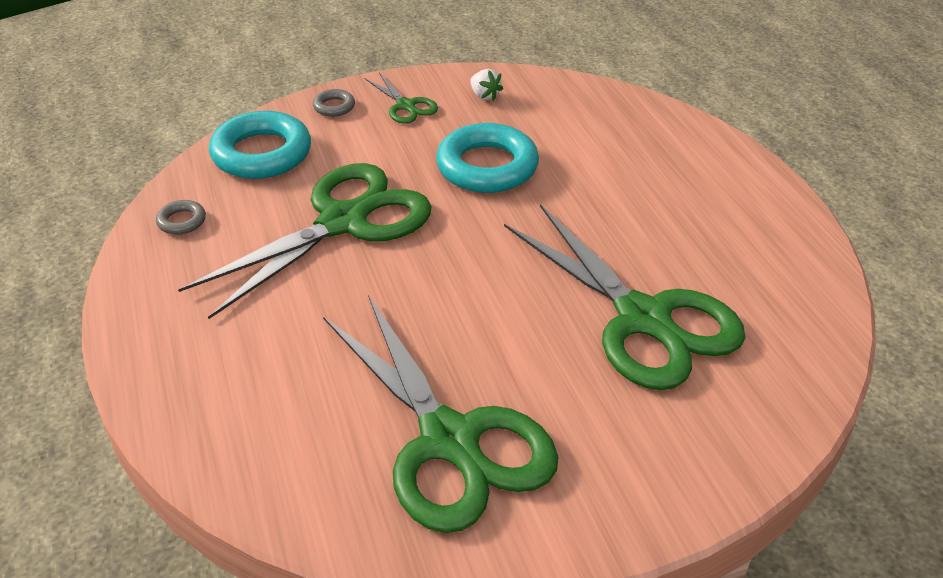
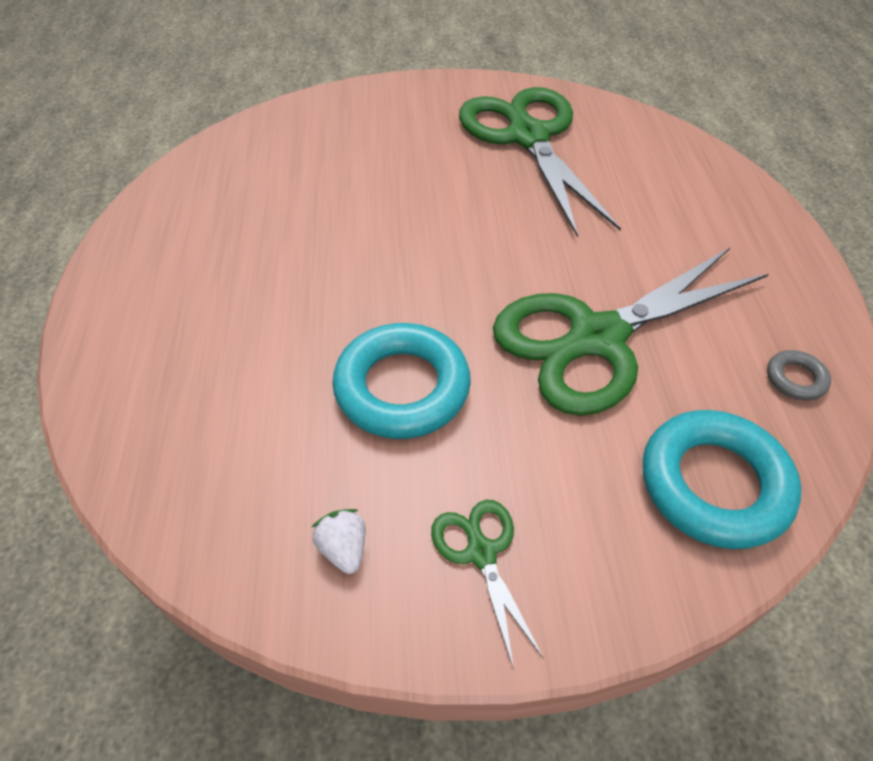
camera: 165 degrees left, 10 degrees up
(334, 107) = (603, 581): grey ring -> none
(643, 318) = (340, 186): green scissors -> none

